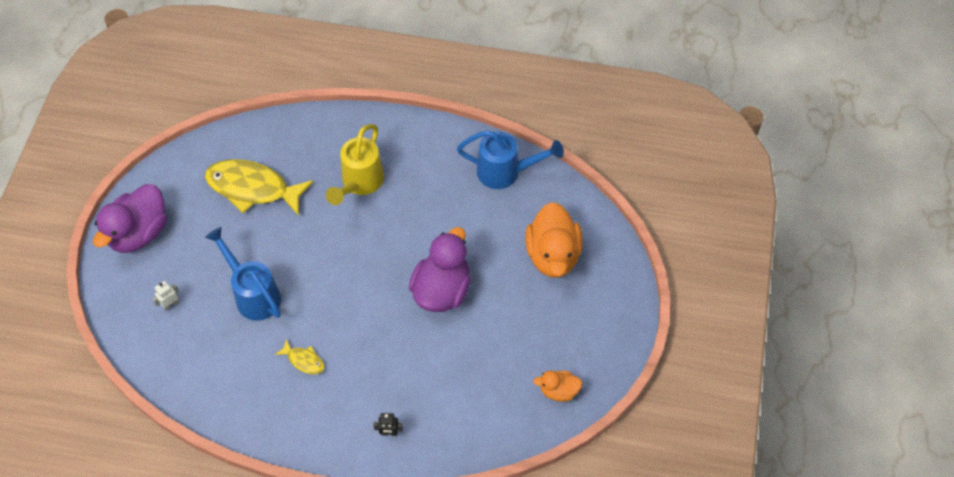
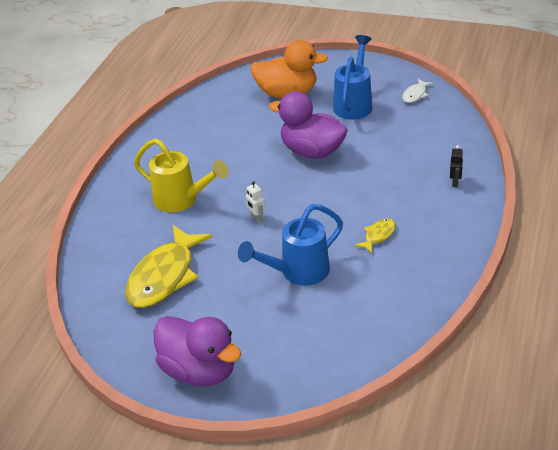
camera: 80 degrees left, 20 degrees down
(170, 304) = (301, 338): white robot -> white robot (256, 218)
(506, 172) = (196, 114): blue watering can -> blue watering can (354, 103)
(558, 391) = (415, 95): orange duck -> white fish

